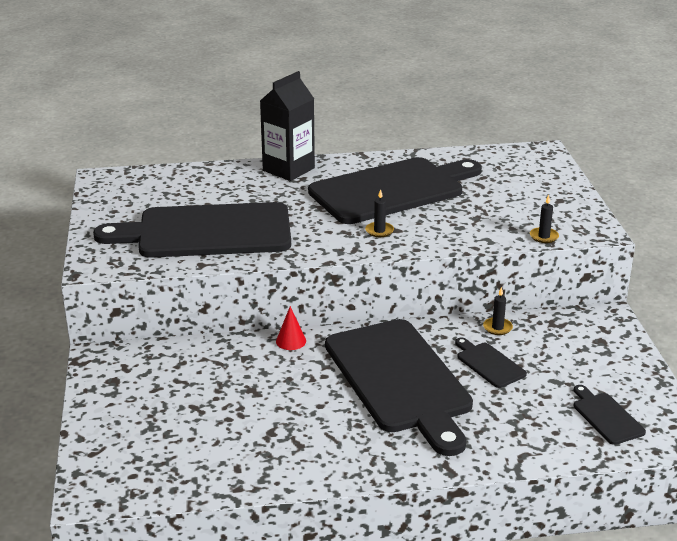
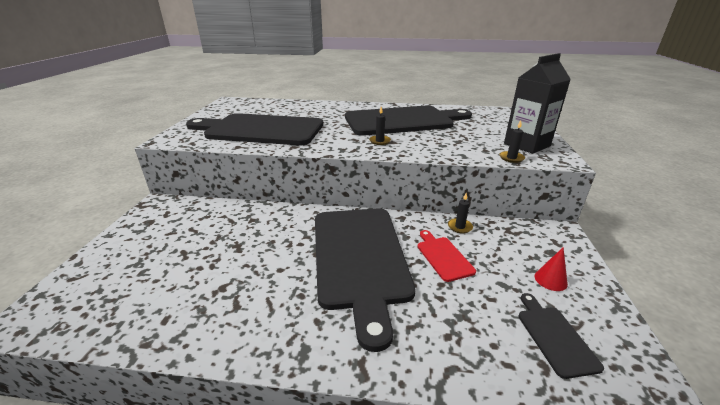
camera: 15 degrees right, 0 degrees up
(288, 169) = (341, 106): black carton -> black carton (526, 145)
(291, 341) = (293, 213): red cone -> red cone (550, 280)
(489, 364) = (443, 256): black cutting board -> red cutting board

